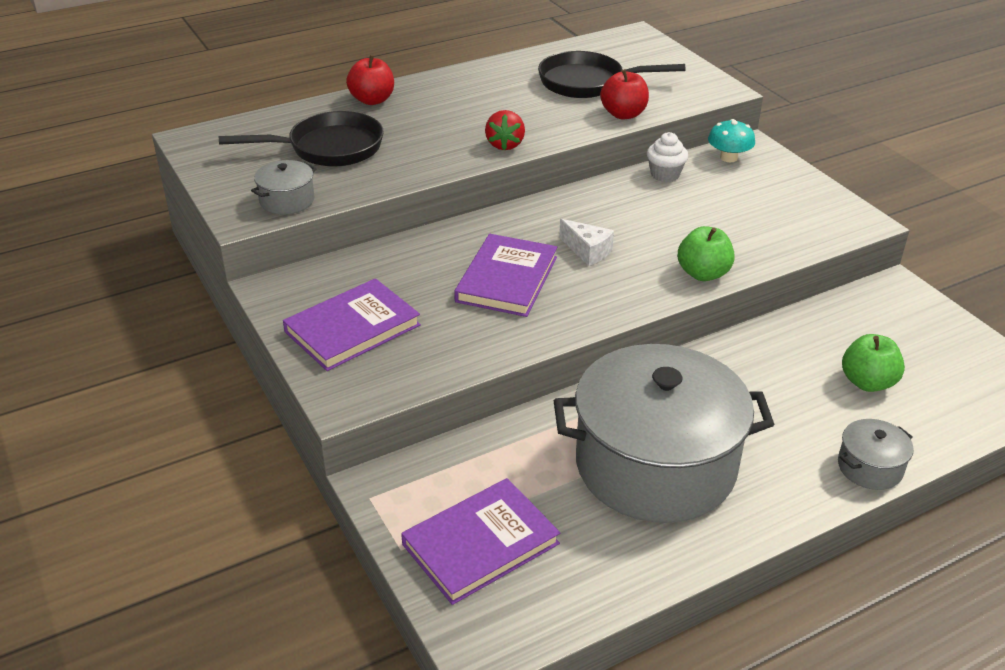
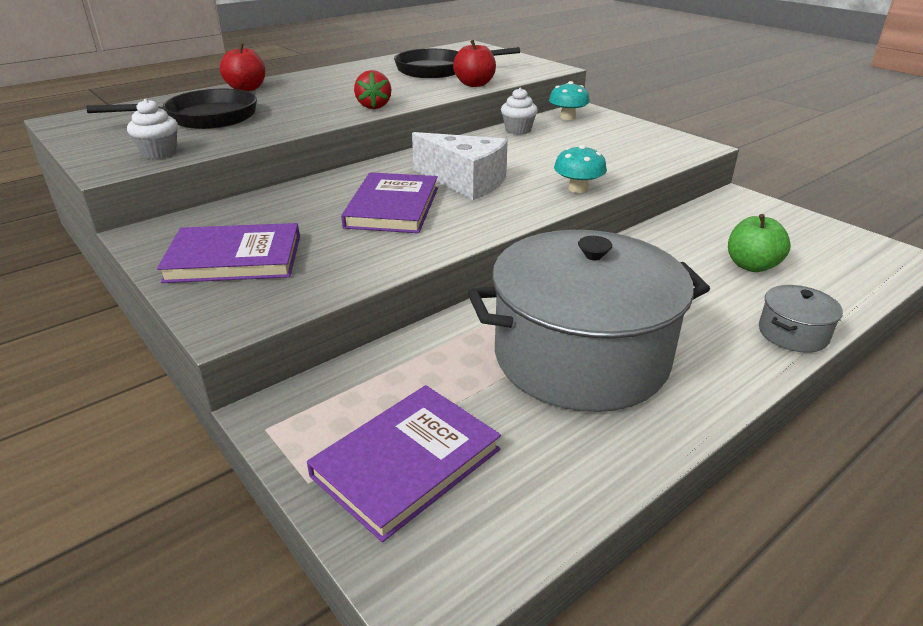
camera: 10 degrees left, 5 degrees down
(287, 200) = (159, 153): grey pot -> white cupcake
(352, 328) = (234, 258): purple book -> purple book turned 45 degrees clockwise
(587, 251) = (465, 182): white cheese -> white cheese, size x1.80
(703, 273) = (578, 189): green apple -> turquoise mushroom

